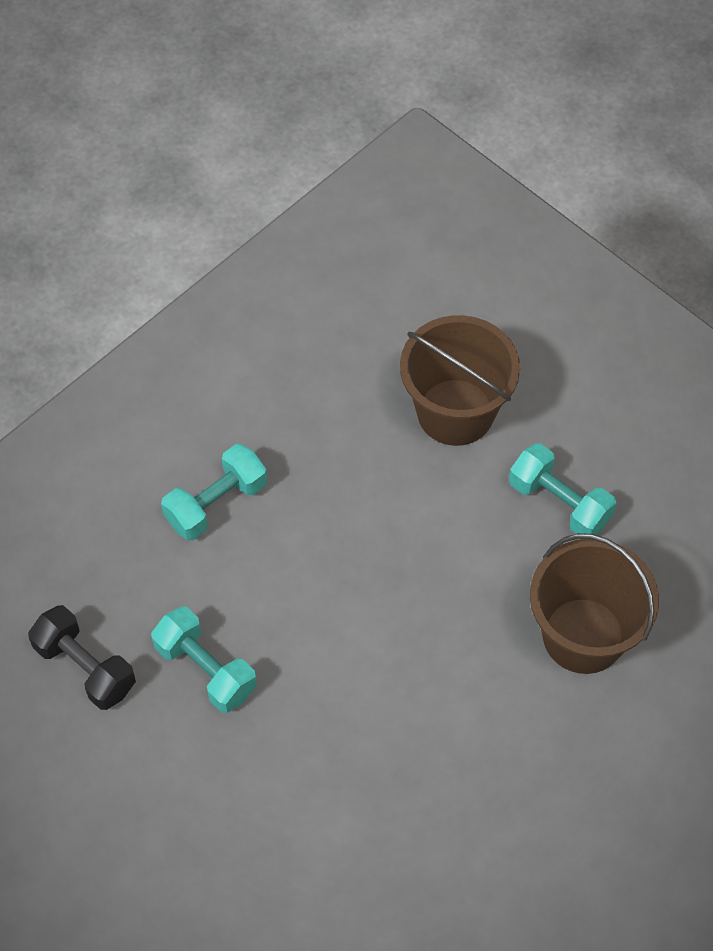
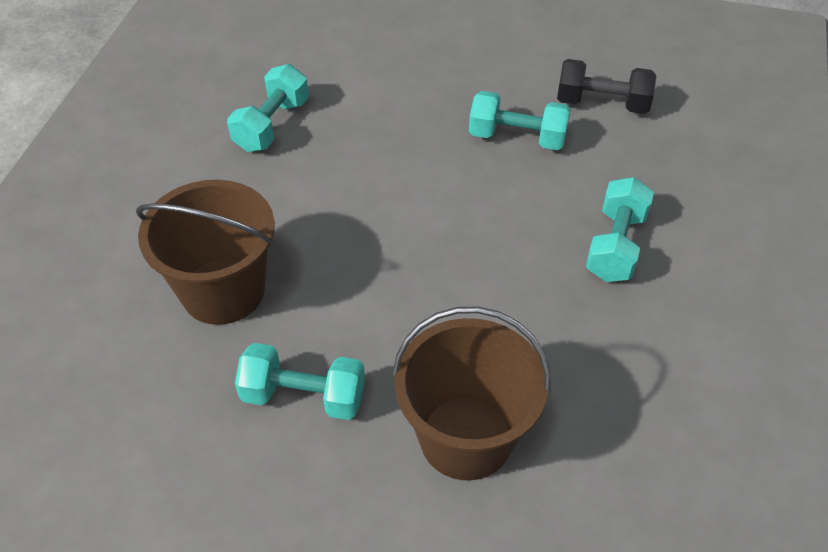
camera: 150 degrees right, 10 degrees down
(445, 826) = (272, 125): none -> turquoise dumbbell

